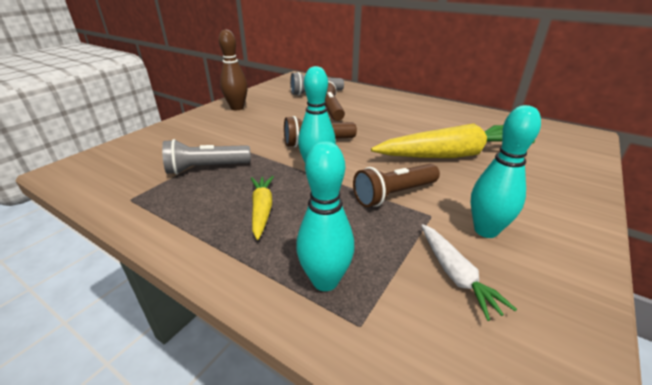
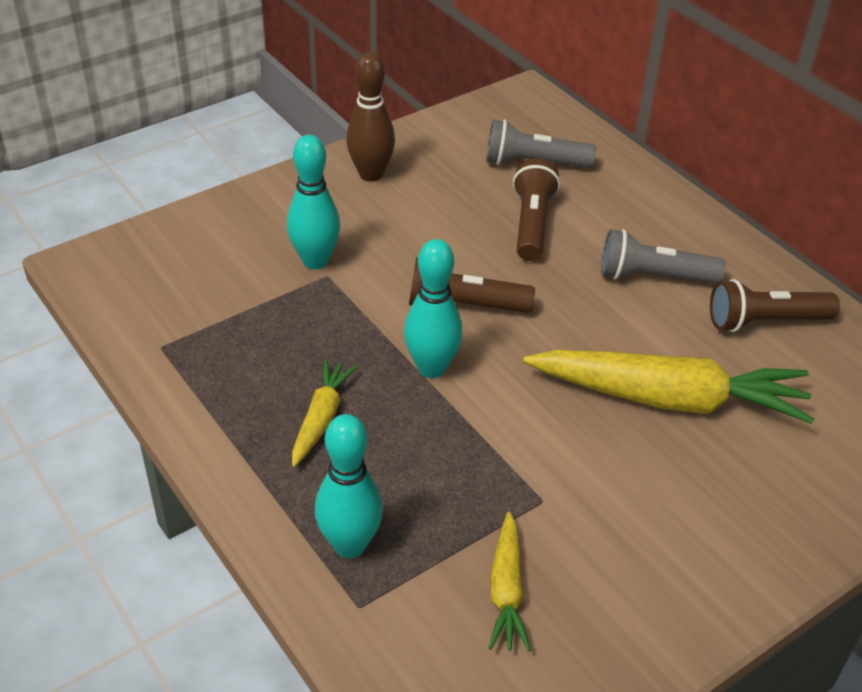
camera: 20 degrees right, 10 degrees up
(206, 168) = (273, 315): grey flashlight -> grey flashlight (653, 277)
(393, 195) = (516, 449): brown flashlight -> brown flashlight (764, 322)
(455, 275) = (506, 590): white carrot -> yellow carrot
(485, 230) = (599, 547): turquoise bowling pin -> turquoise bowling pin (315, 261)

